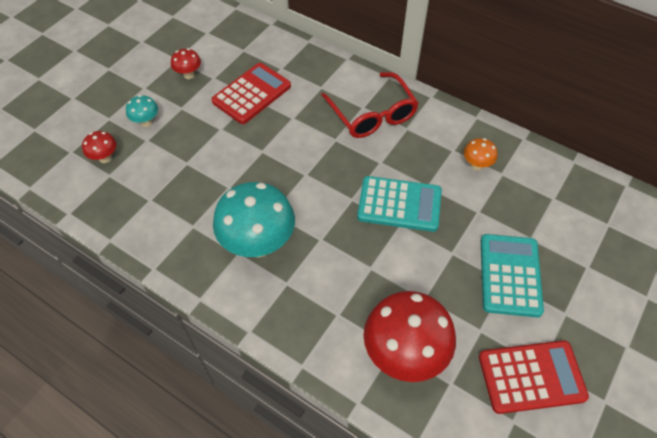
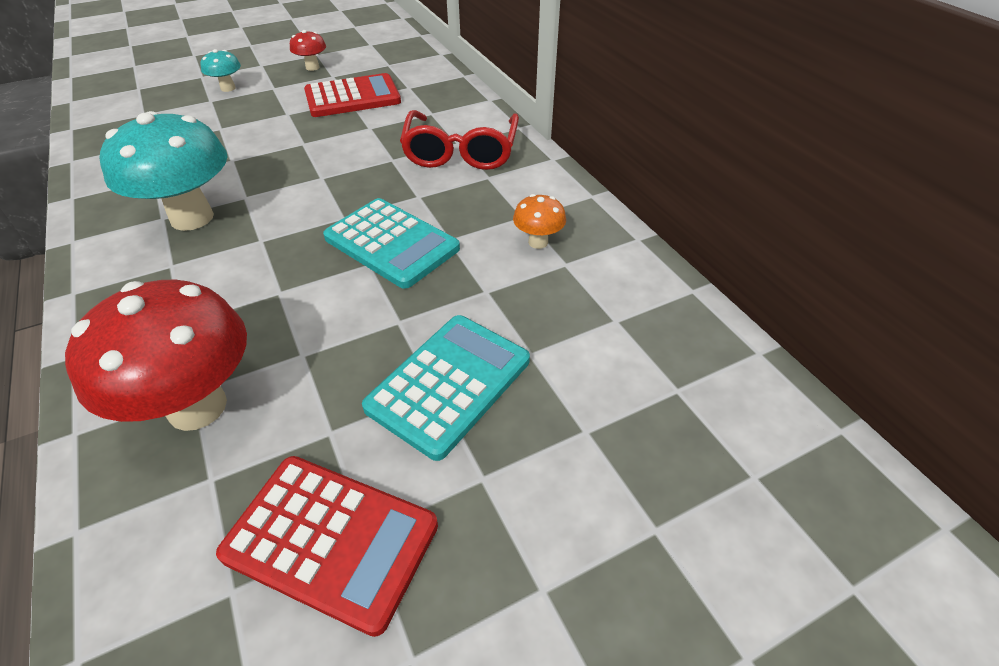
camera: 30 degrees right, 10 degrees down
(105, 158) = (157, 101): red mushroom -> none

